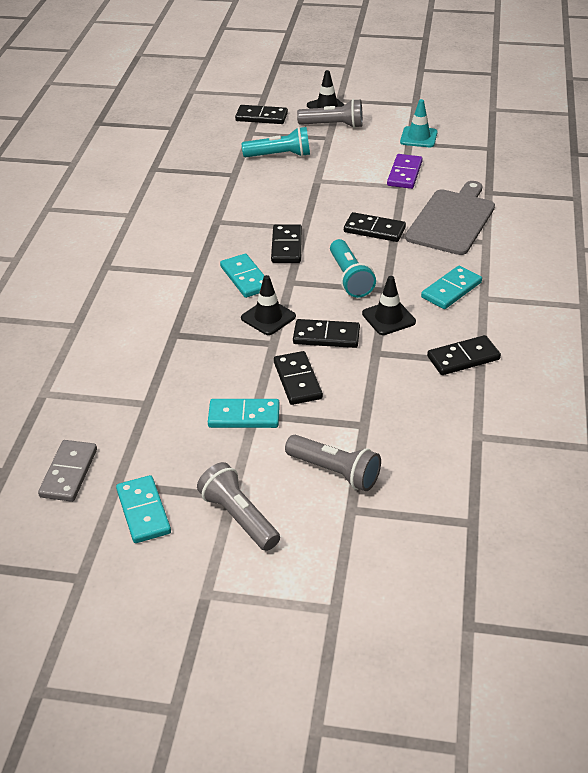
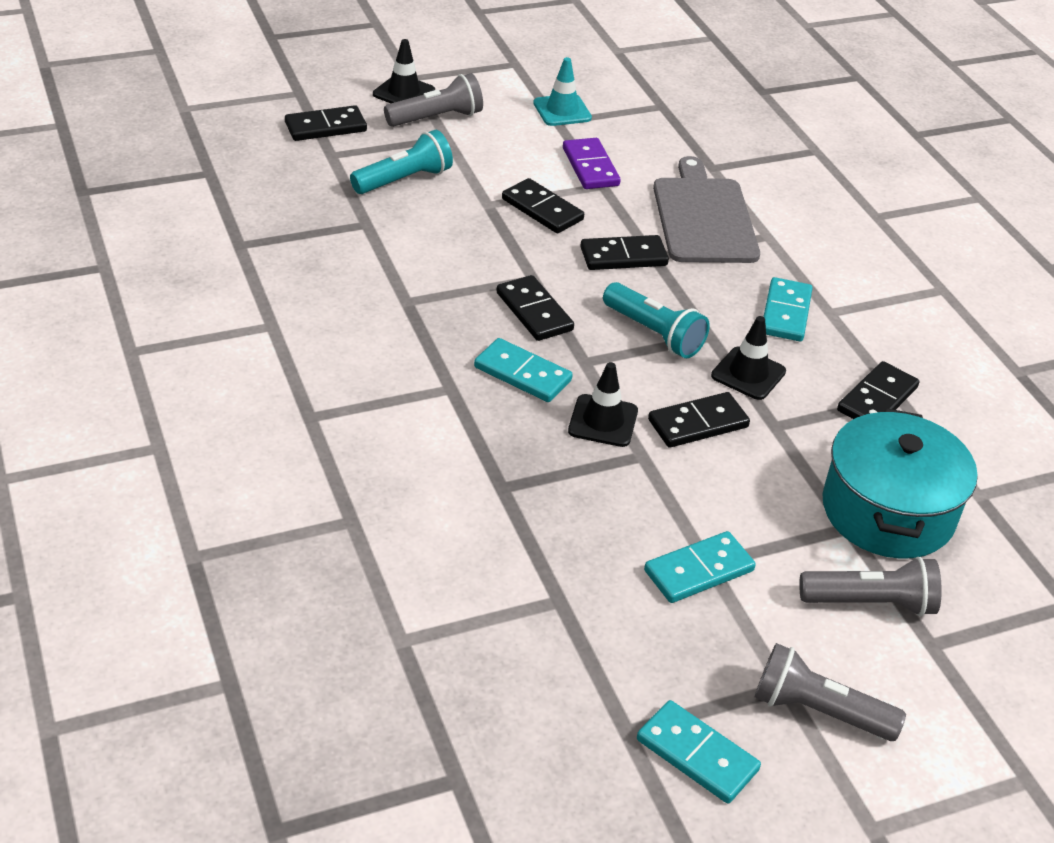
camera: 35 degrees left, 0 degrees up
(69, 473) = (549, 743): grey domino -> none
(297, 380) = (718, 497): black domino -> black domino (542, 209)
(401, 424) = (887, 511): none -> turquoise pot

